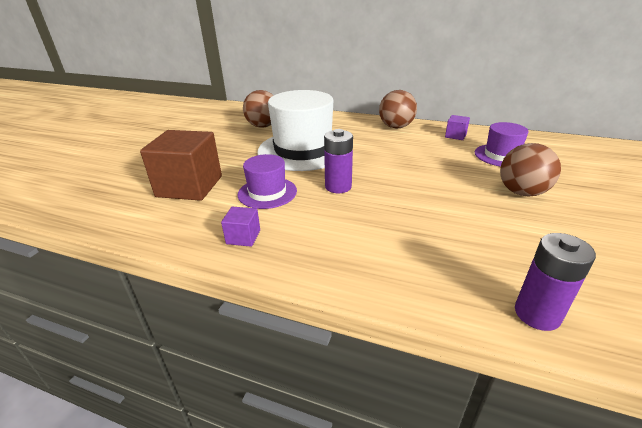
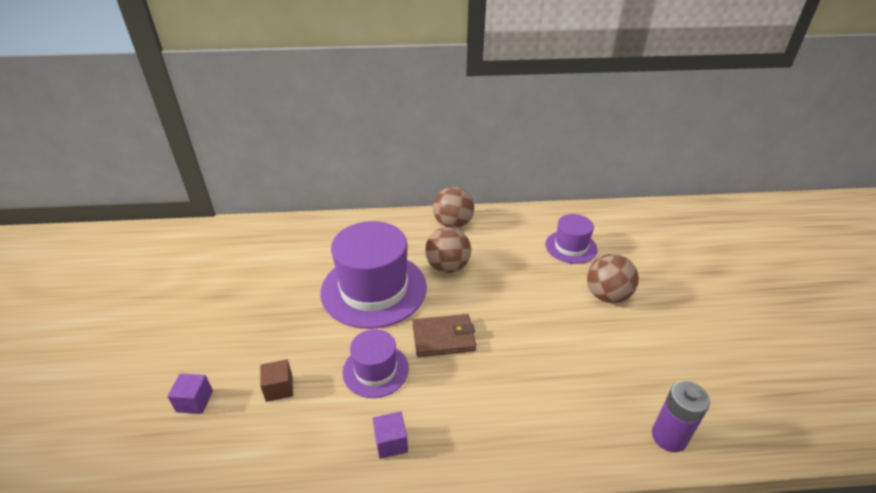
camera: 25 degrees left, 5 degrees up
(189, 186) = (279, 388): brown cube -> brown cube, size x0.45
(263, 126) = (300, 257): brown ball -> brown ball (447, 267)
(303, 150) = (374, 289): white hat -> purple hat
(338, 187) = (443, 338): purple battery -> brown wallet
(455, 135) = (518, 225): purple cube -> purple cube (195, 401)

